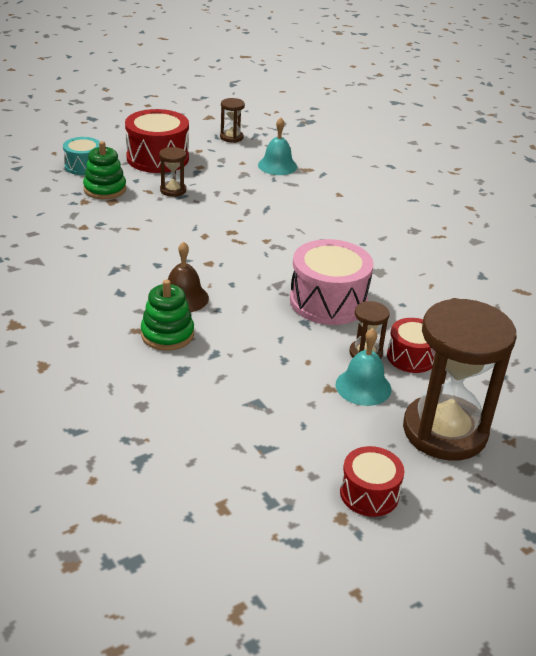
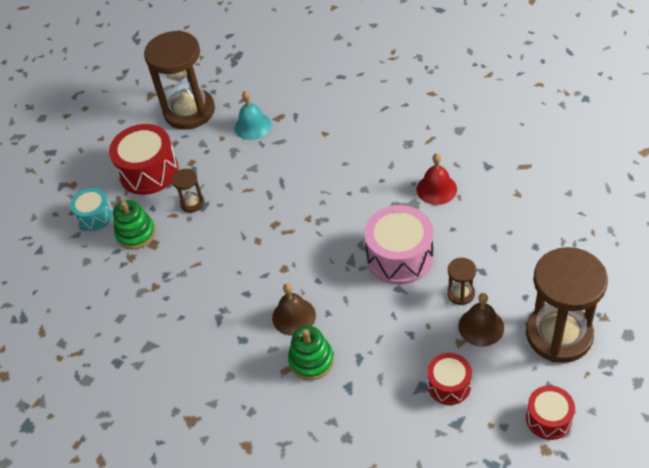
camera: 20 degrees left, 15 degrees up
(231, 137) = (189, 111): brown hourglass -> brown hourglass, size x2.29
(363, 387) = (481, 326): turquoise bell -> brown bell
(411, 357) = (493, 278): red drum -> red drum (449, 385)
(412, 271) = (436, 189): none -> red bell

